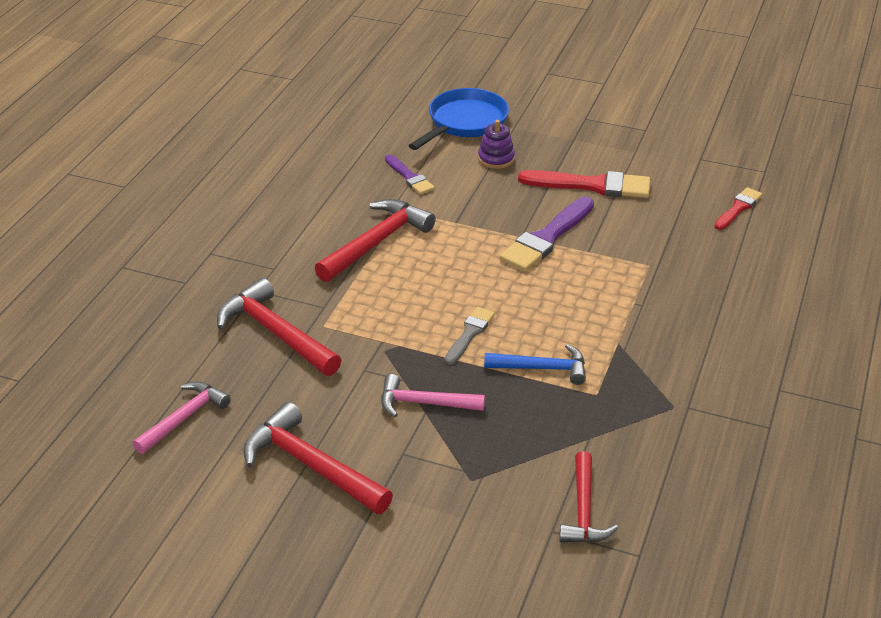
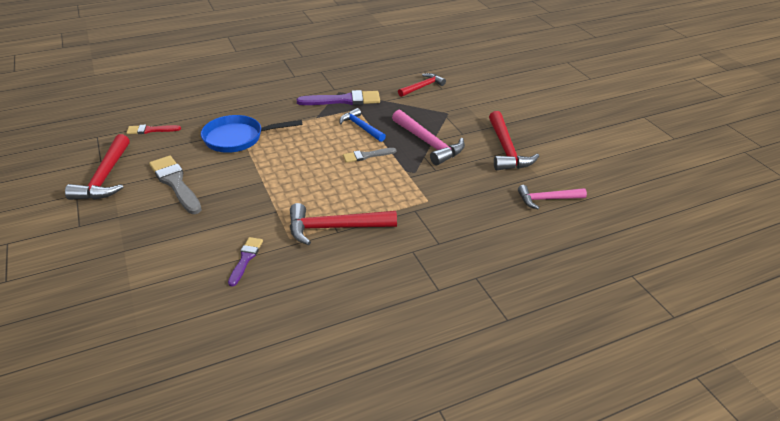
camera: 135 degrees left, 0 degrees up
(275, 333) = (457, 212): red hammer -> red hammer (105, 177)
(424, 403) = (429, 143): pink hammer -> pink hammer, size x1.53
(464, 123) = (137, 278): blue pan -> blue pan (237, 138)
(496, 159) = (179, 235): purple stacking toy -> none
(546, 238) = (253, 172): purple brush -> purple brush (344, 100)
(592, 185) = (175, 183): red brush -> grey brush

